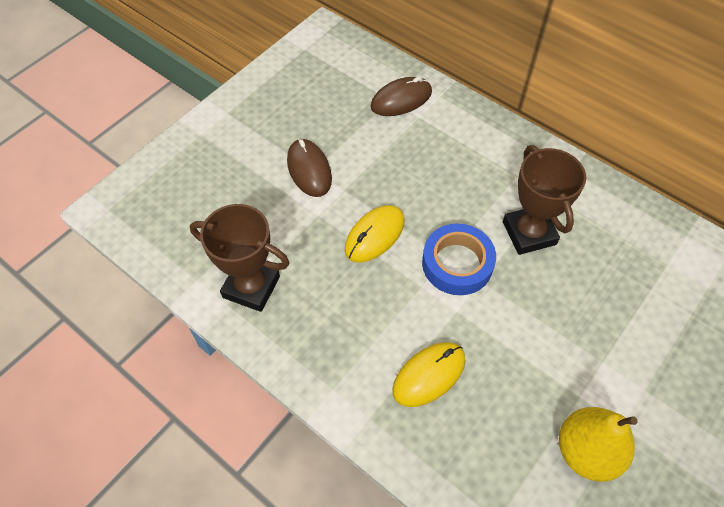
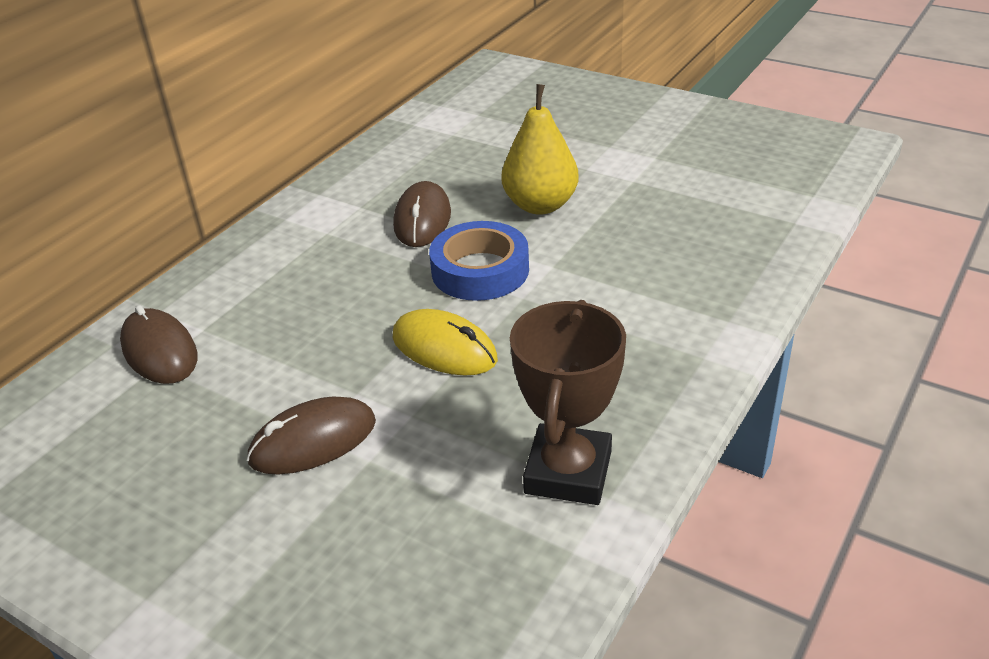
camera: 95 degrees left, 20 degrees down
(429, 375) = (650, 279): yellow mouse -> none
(529, 233) = (422, 219): brown trophy -> brown mouse
(586, 451) = (693, 175): yellow pear -> yellow pear (540, 205)

